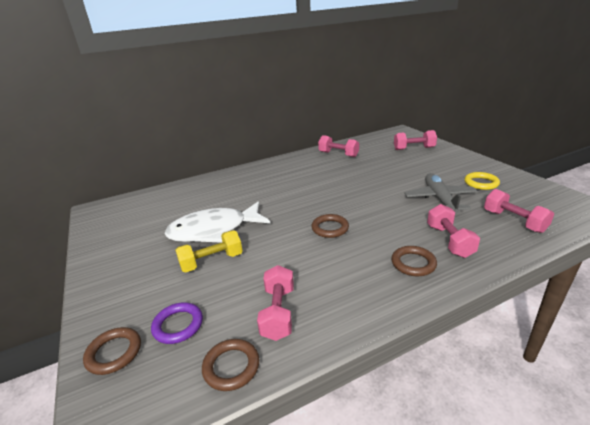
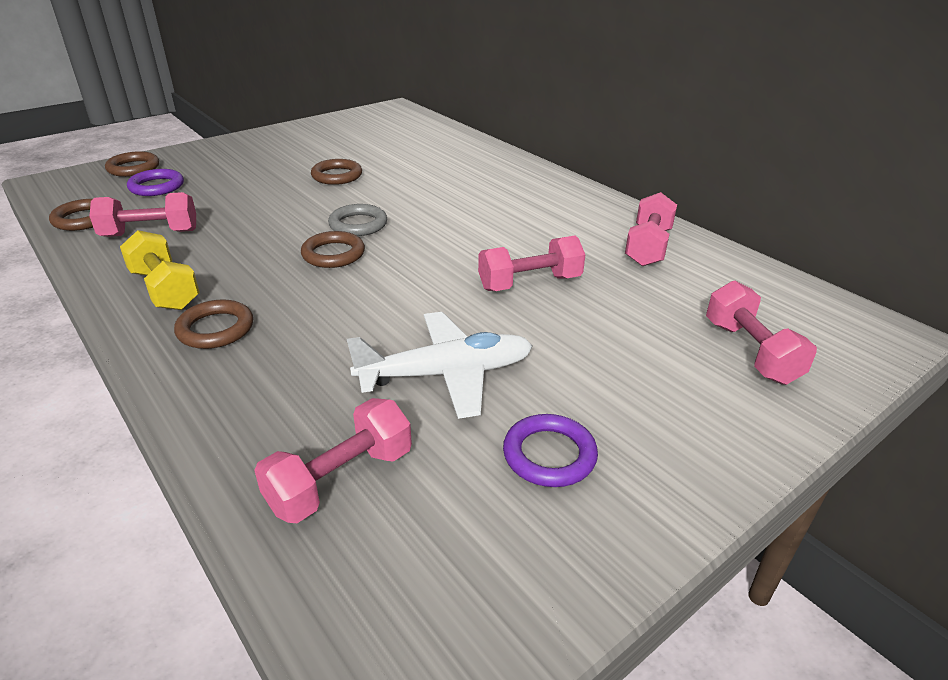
camera: 75 degrees right, 5 degrees up
(212, 261) = (264, 185): yellow dumbbell -> yellow dumbbell (165, 289)
(214, 230) = (337, 176): white fish -> brown ring
(294, 221) = (358, 224): none -> grey ring
(439, 199) = (446, 374): grey plane -> white plane
(449, 241) = (274, 372): pink dumbbell -> pink dumbbell (530, 283)
(481, 183) = (549, 455): yellow ring -> purple ring

